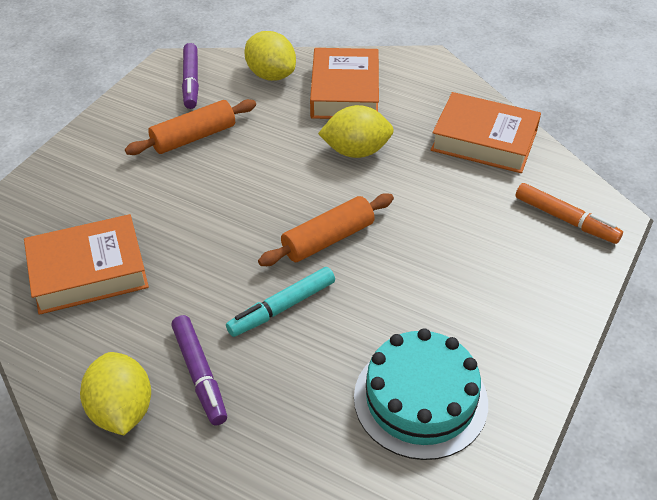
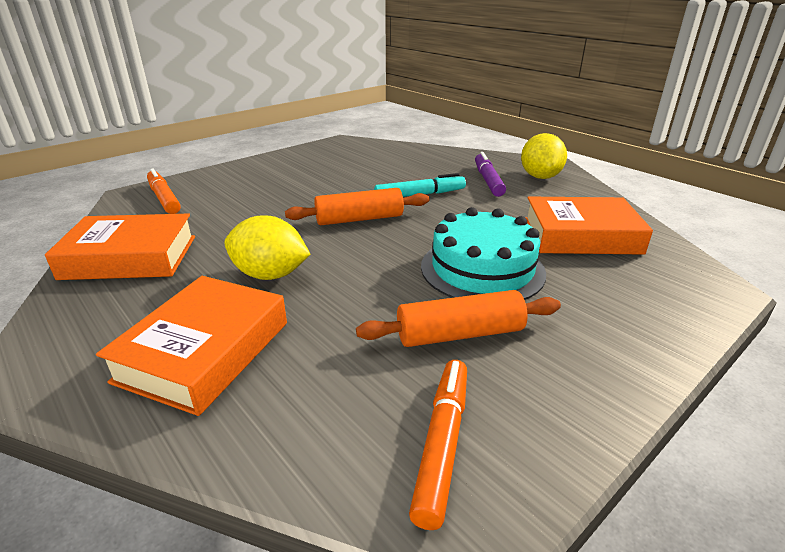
camera: 160 degrees left, 15 degrees down
(191, 81) = (442, 443): purple marker -> orange marker
(271, 75) = (289, 417): yellow lemon -> none
(420, 399) = (360, 157): turquoise cake -> turquoise cake (482, 269)
(484, 140) = (130, 257): orange book -> orange book turned 45 degrees counterclockwise

